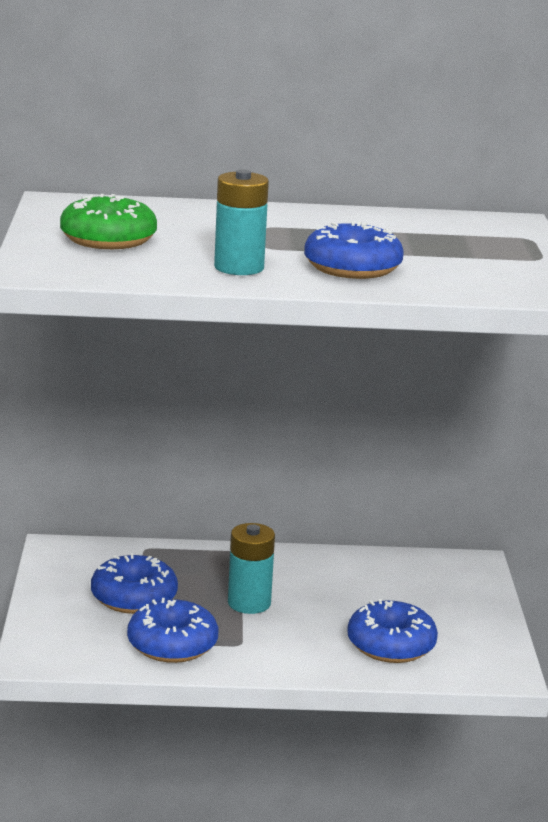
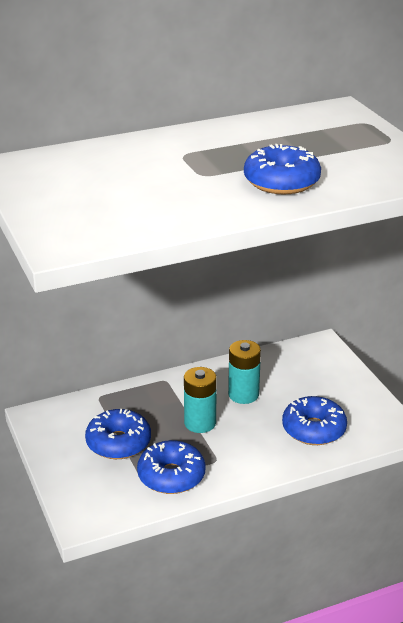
camera: 20 degrees left, 10 degrees up
(108, 239) = (84, 196): green donut -> none
(239, 267) = (205, 202): turquoise battery -> turquoise battery (243, 394)

